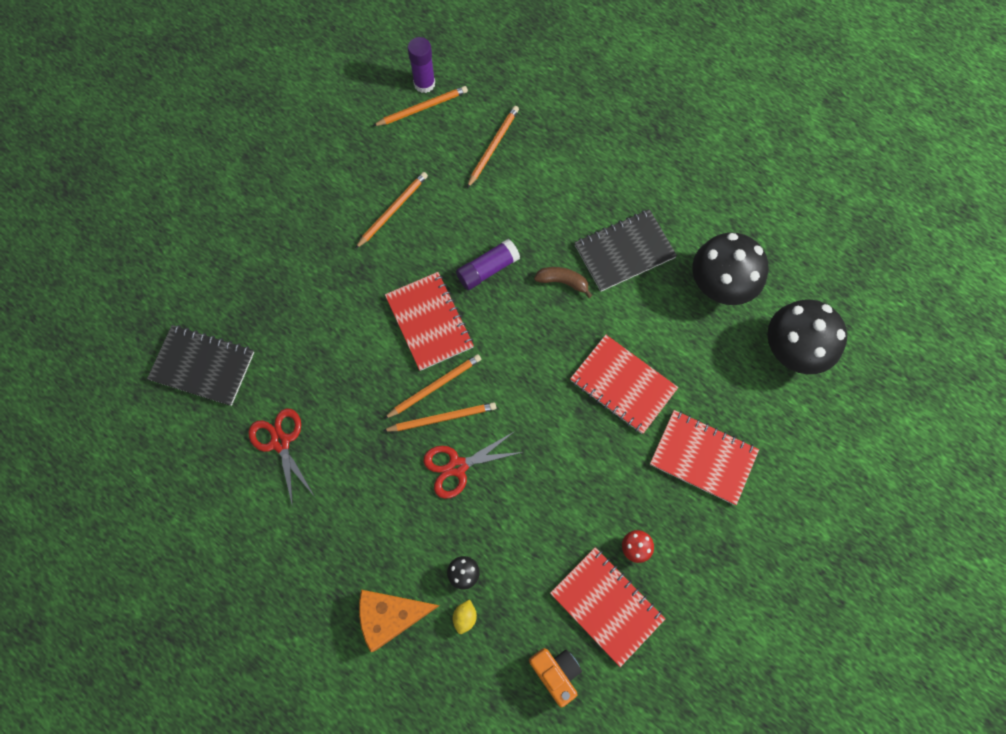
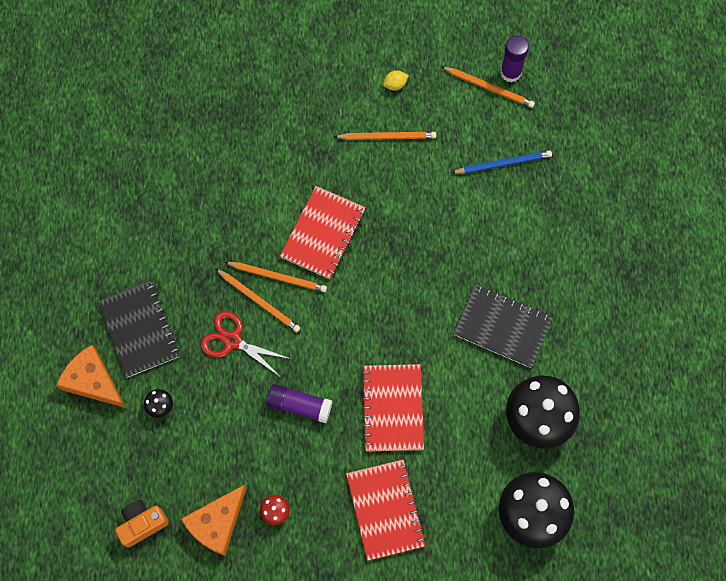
camera: 50 degrees right, 0 degrees up
(203, 366) = (161, 113): black notebook -> black notebook (139, 330)
(280, 442) = (151, 209): red scissors -> none
(465, 617) = (131, 431): yellow lemon -> yellow lemon (395, 84)
(487, 269) = (399, 240): purple glue stick -> purple glue stick (299, 405)
(493, 147) = (503, 163): orange pencil -> blue pencil
(555, 672) = (142, 524): orange camera -> orange camera turned 135 degrees counterclockwise
(562, 282) = (437, 301): brown banana -> none
(606, 605) = (217, 523): red notebook -> orange cheese

